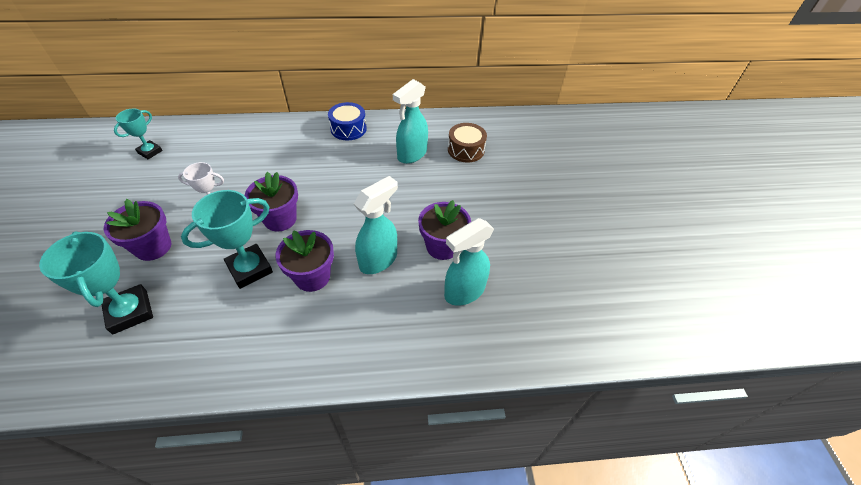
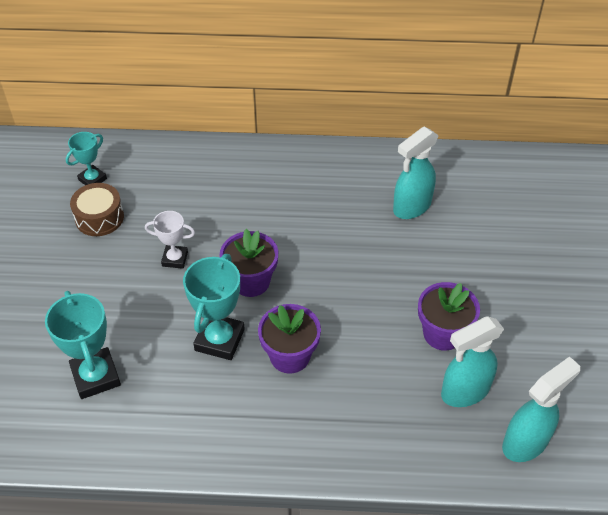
camera: 10 degrees right, 0 degrees up
(153, 247) = (111, 303): purple flower pot -> none
(250, 269) = (219, 340): turquoise trophy -> turquoise trophy turned 45 degrees counterclockwise
(348, 129) = (331, 163): blue drum -> none
(379, 260) = (366, 343): turquoise spray bottle -> turquoise spray bottle (526, 442)
(466, 150) = (482, 205): brown drum -> brown drum (99, 217)

